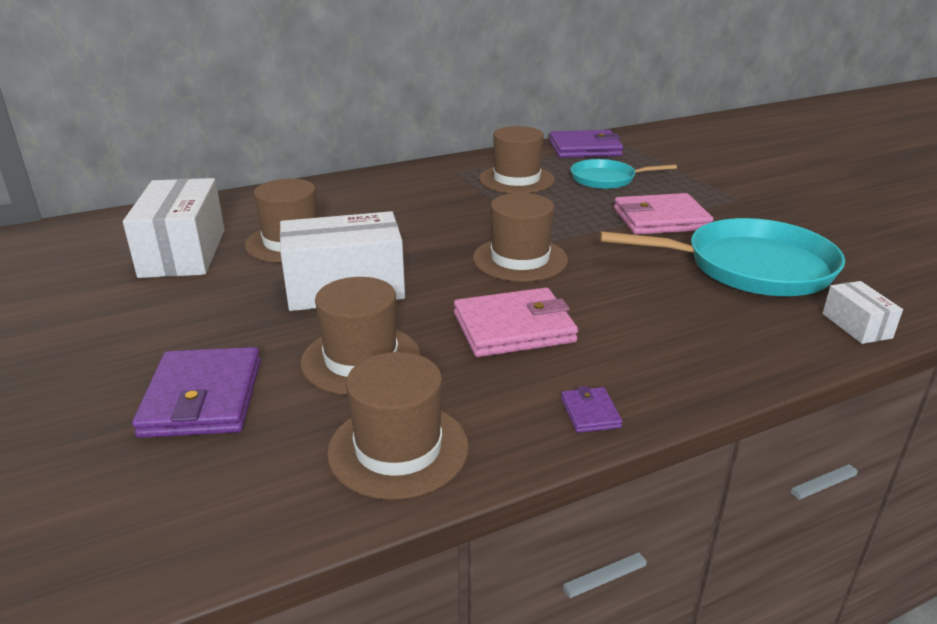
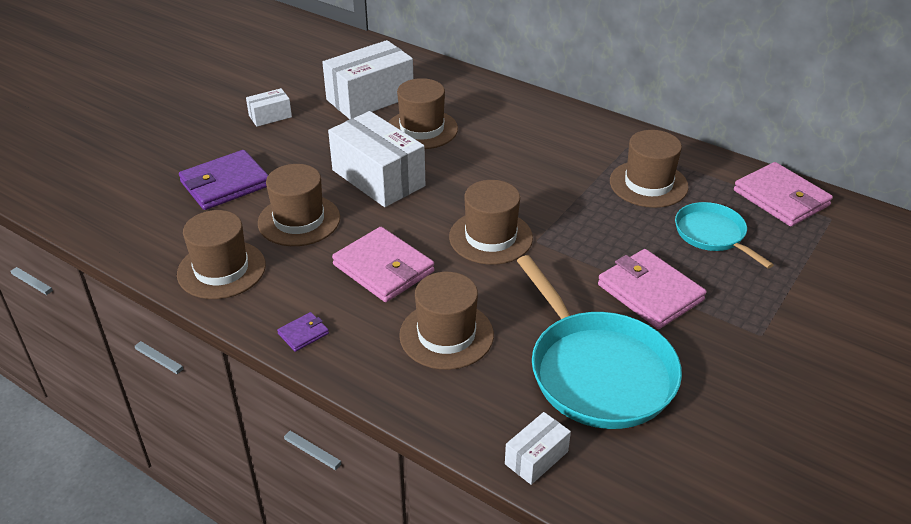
camera: 60 degrees right, 10 degrees up
(103, 324) = (270, 116): none -> white box
(585, 148) = (781, 198): purple wallet -> pink wallet
(655, 322) = (446, 335): none -> brown hat

